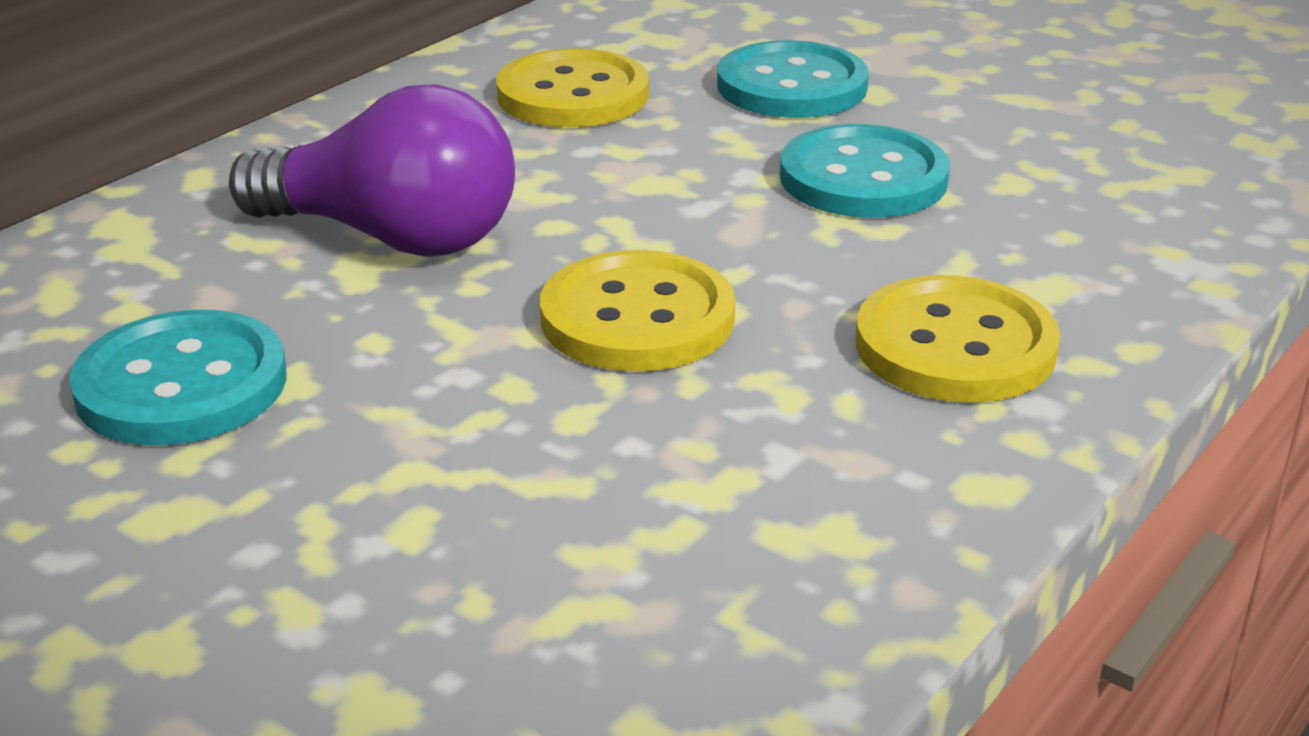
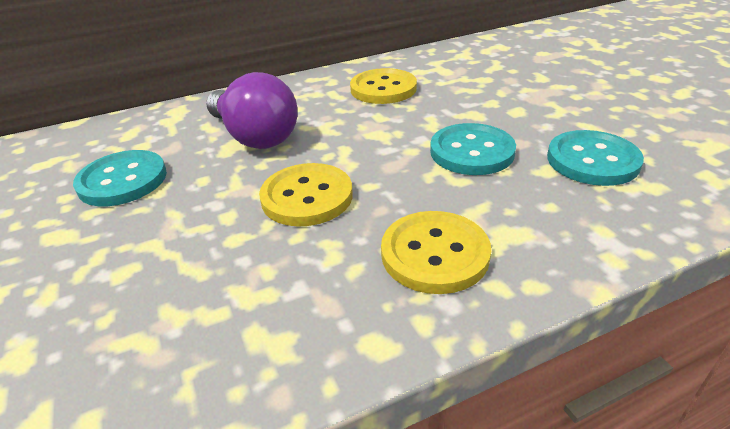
camera: 30 degrees right, 5 degrees up
(792, 86) = (480, 101): turquoise button -> turquoise button (592, 160)

